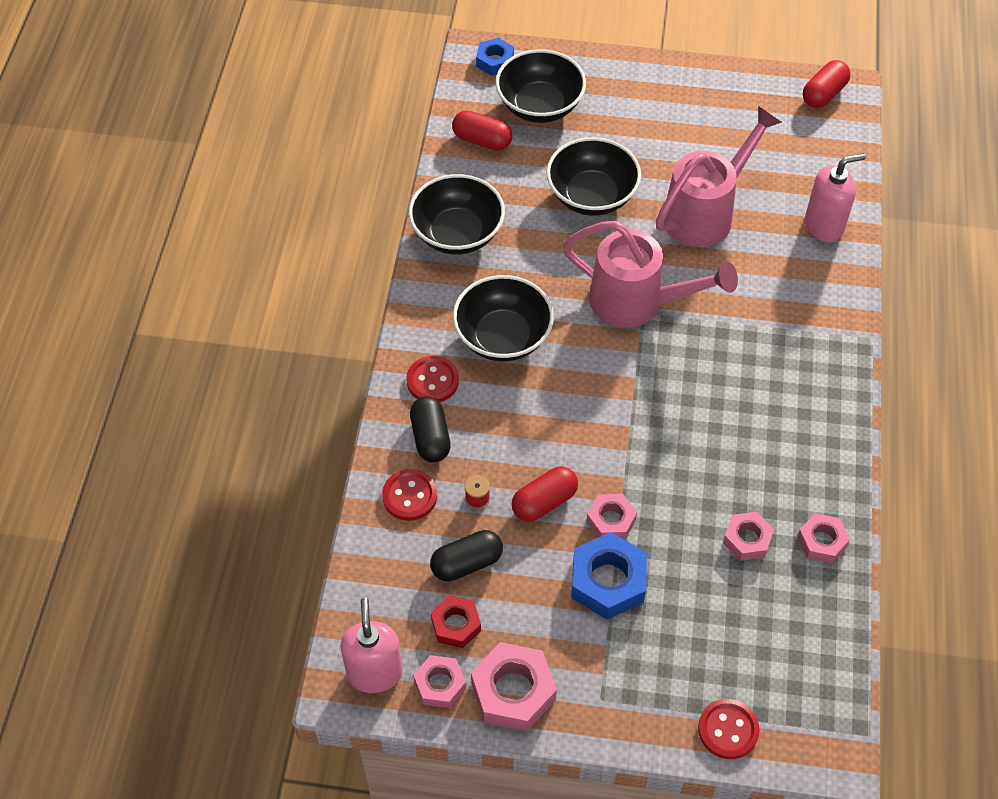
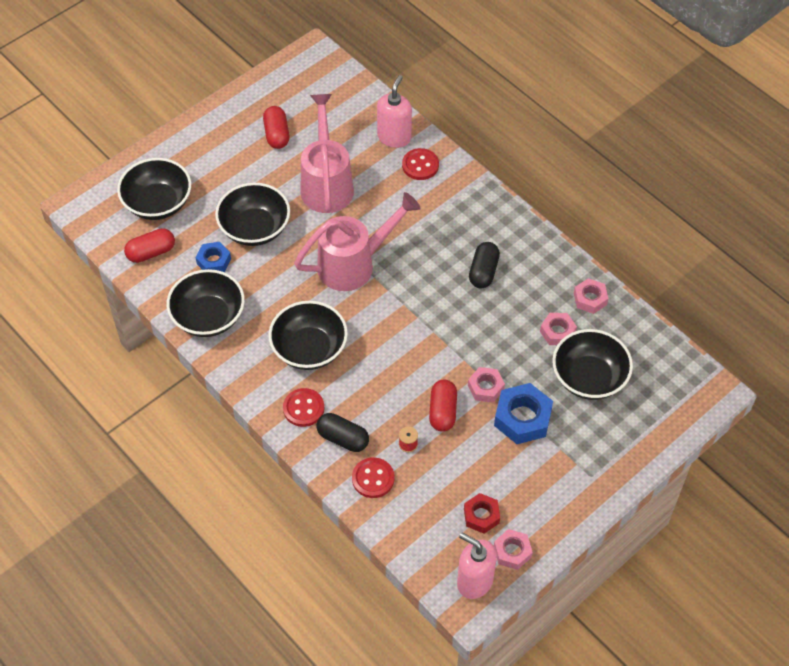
camera: 50 degrees left, 0 degrees up
(466, 563) = (446, 481): black capsule -> black capsule (483, 272)
(495, 61) = (96, 200): blue nut -> blue nut (214, 261)
(513, 691) = (549, 517): pink nut -> none
(720, 611) = (589, 378): none -> black bowl
(728, 730) = (660, 429): red button -> red button (420, 165)
(823, 94) = (304, 64): red capsule -> red capsule (276, 134)

